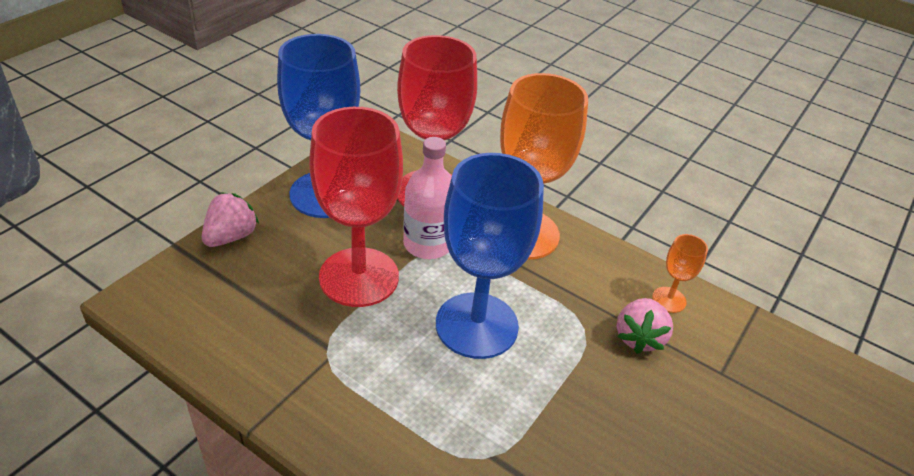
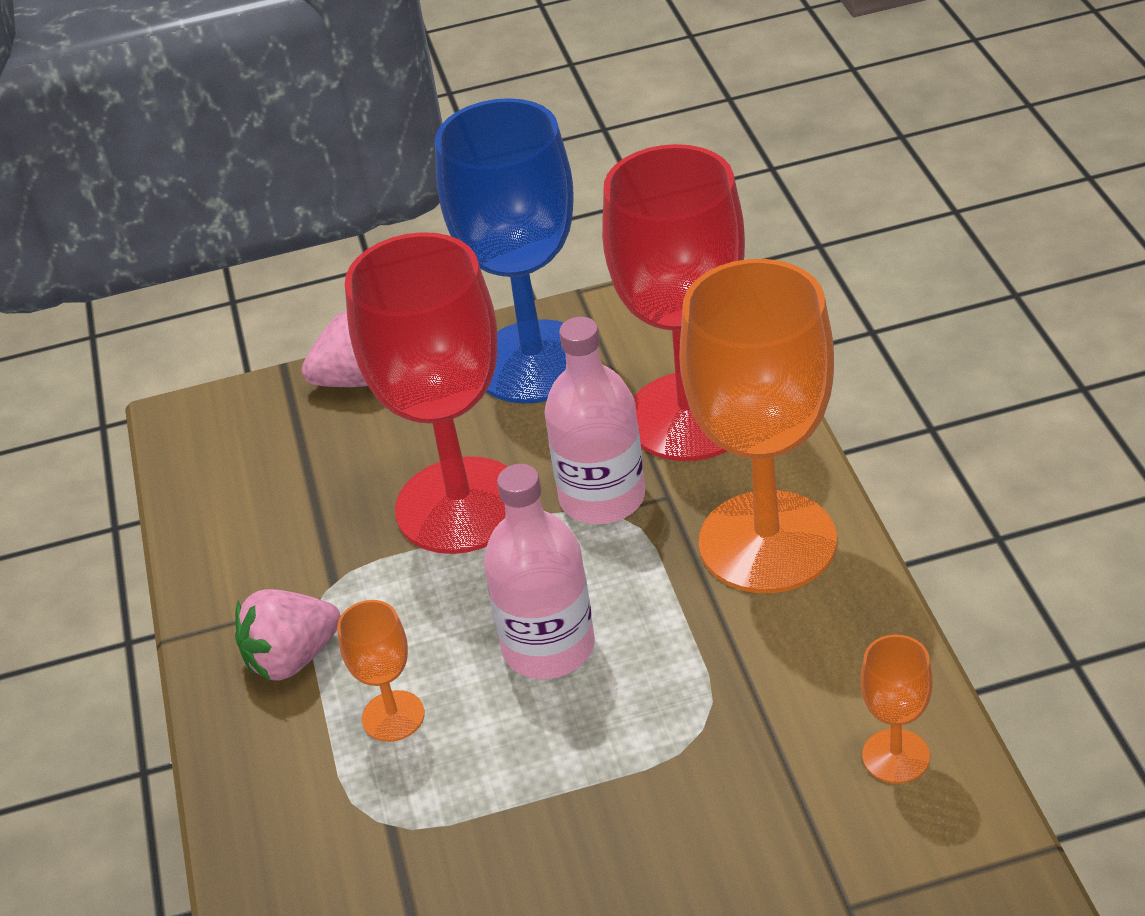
camera: 50 degrees right, 0 degrees up
(434, 399) = (393, 716): none -> orange goblet
(476, 325) = (548, 647): blue goblet -> pink bottle
(638, 337) = (772, 786): pink strawberry -> pink strawberry (292, 658)

